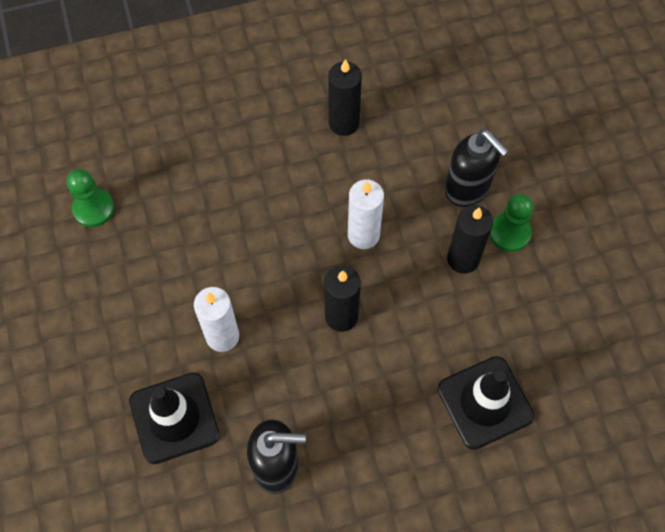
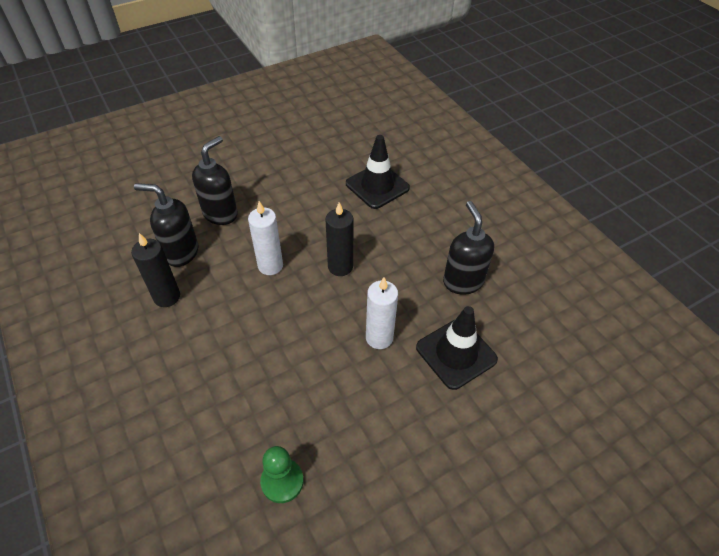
camera: 105 degrees left, 15 degrees down
(409, 140) = (181, 252): none -> black soap dispenser
(463, 259) = (278, 209): black candle -> none
(509, 233) = (253, 189): green pawn -> none

